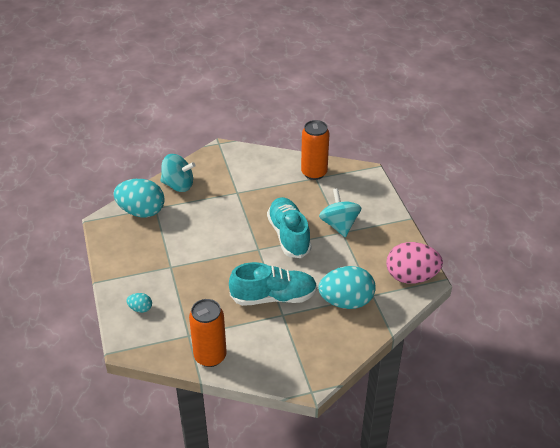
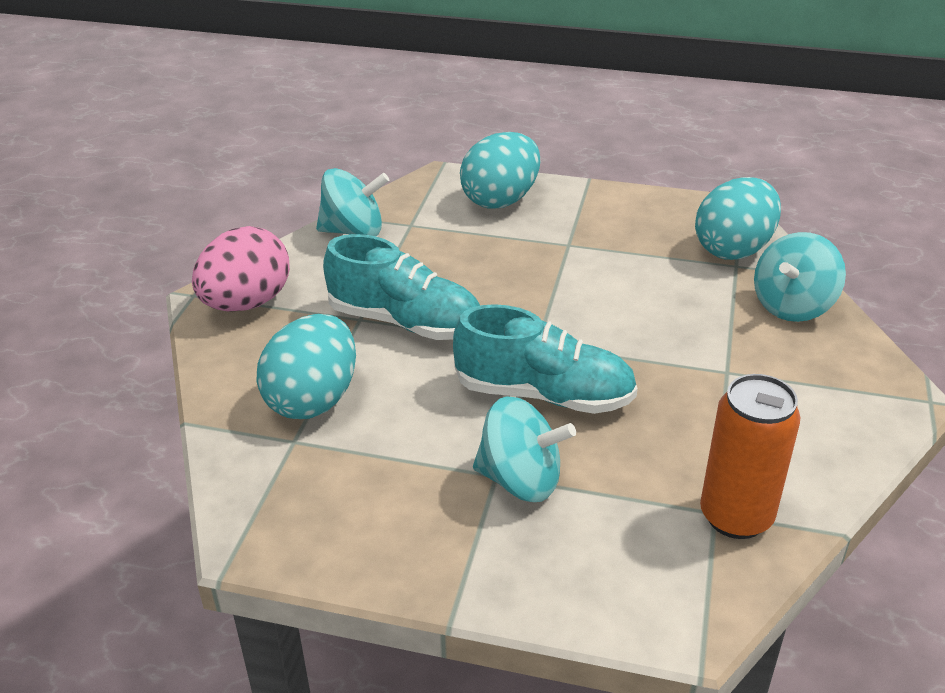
camera: 120 degrees right, 5 degrees down
(140, 309) = (500, 200): turquoise egg -> turquoise egg, size x2.21
(210, 356) = (353, 231): orange can -> turquoise spinning top
(274, 297) = (405, 322): turquoise shoe -> turquoise shoe turned 90 degrees counterclockwise
(411, 277) = (280, 521): pink egg -> pink egg (247, 303)

